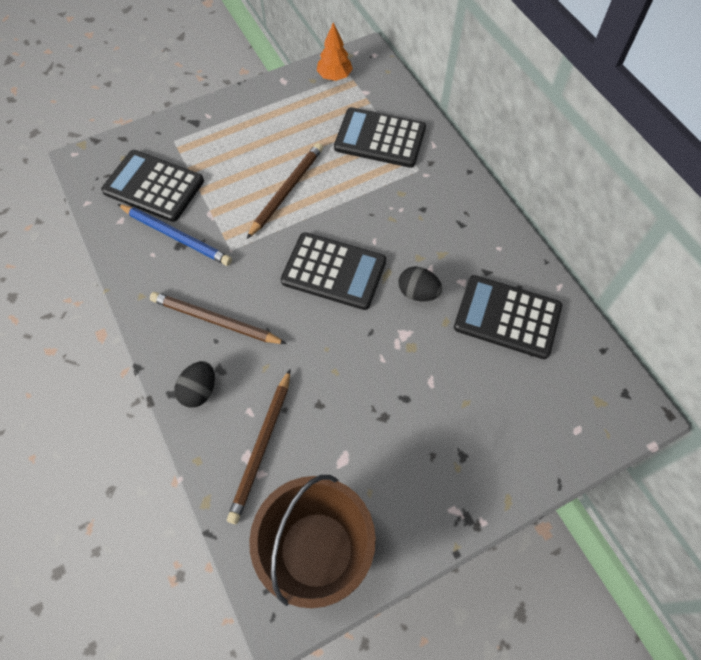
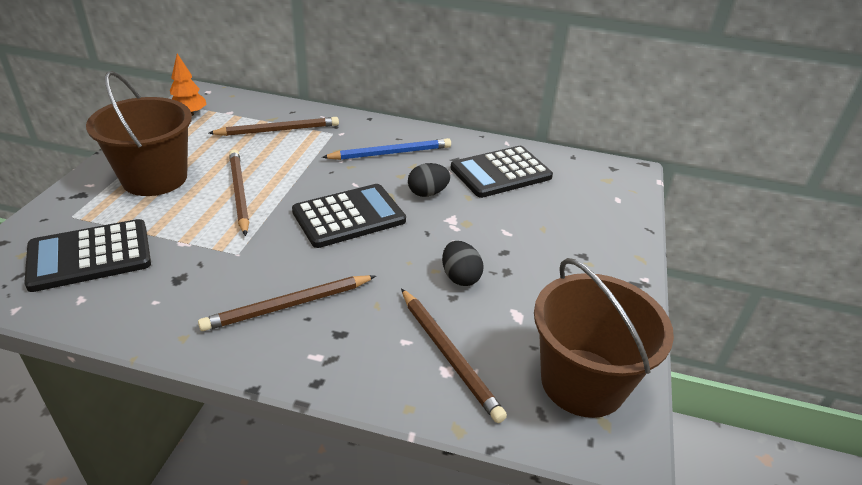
camera: 50 degrees left, 25 degrees down
(176, 236) = (165, 275): blue pencil -> blue pencil (390, 153)
(199, 391) = (341, 360): black egg -> black egg (460, 277)
(249, 136) = (155, 178): none -> brown bucket
(380, 138) = (278, 130): black calculator -> brown pencil

